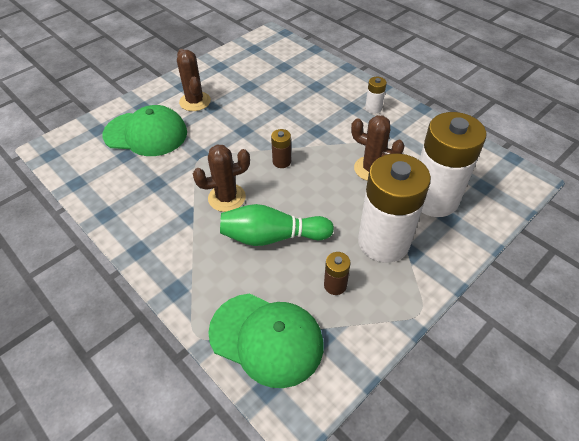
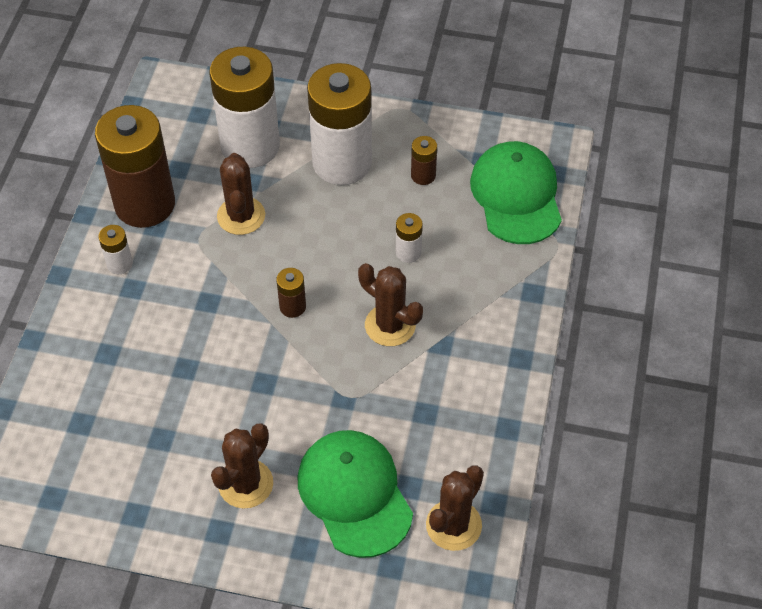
camera: 125 degrees left, 5 degrees up
(86, 161) = (453, 525): none -> brown cactus
(272, 237) = (408, 252): green bowling pin -> white battery
(413, 132) = (145, 204): none -> brown battery

